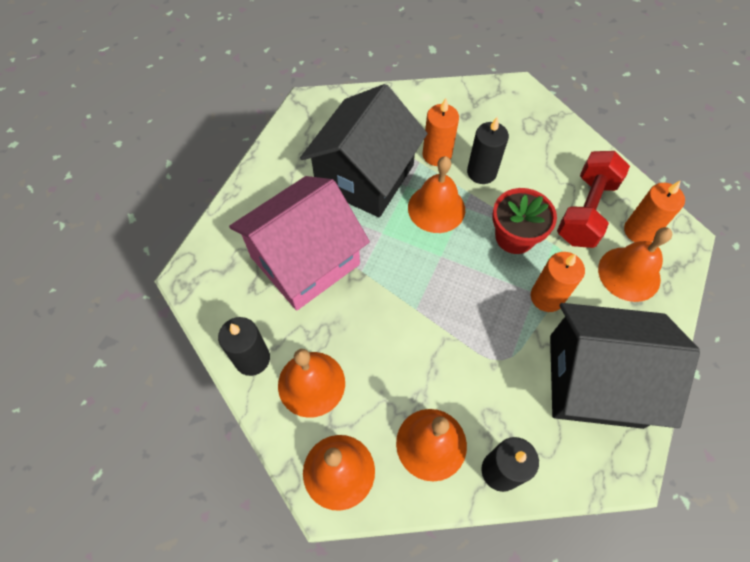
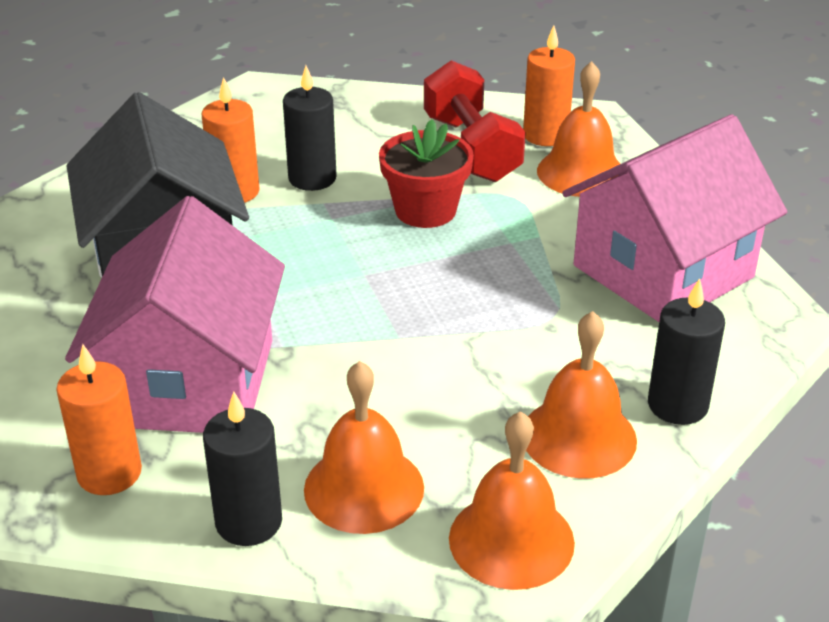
camera: 45 degrees left, 25 degrees down
(436, 208) = (300, 237): orange bell -> none
(547, 297) = (527, 238): orange candle -> orange candle (109, 473)
(594, 380) = (663, 271): black house -> pink house

